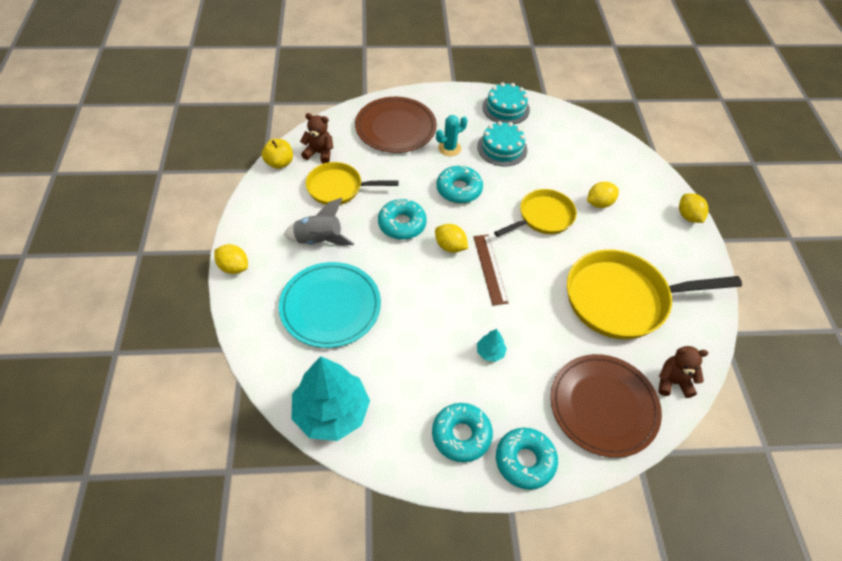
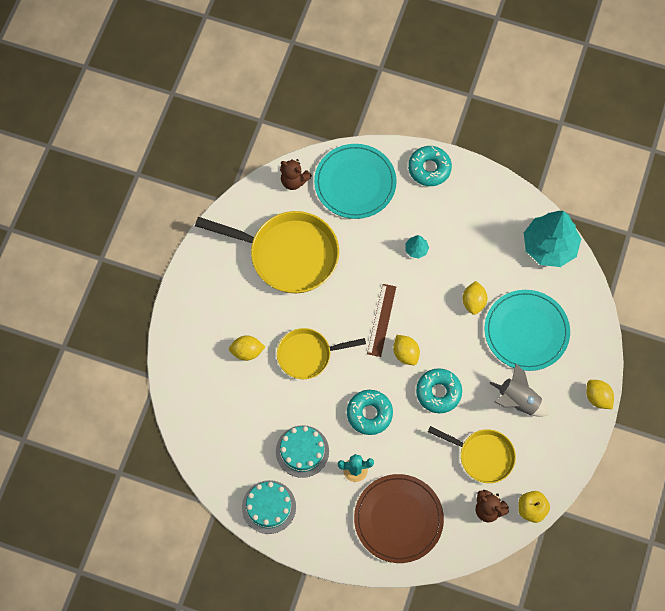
camera: 155 degrees left, 15 degrees up
(461, 435) = (464, 199): turquoise donut -> none
(603, 406) = (355, 183): brown plate -> turquoise plate
(688, 216) = (175, 309): yellow lemon -> yellow lemon (473, 302)

